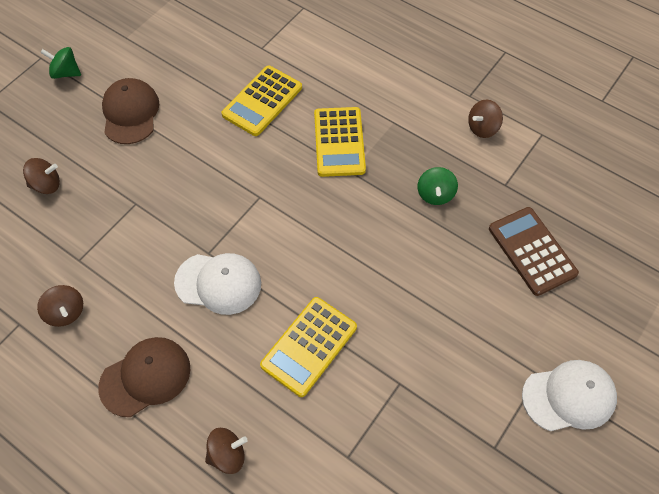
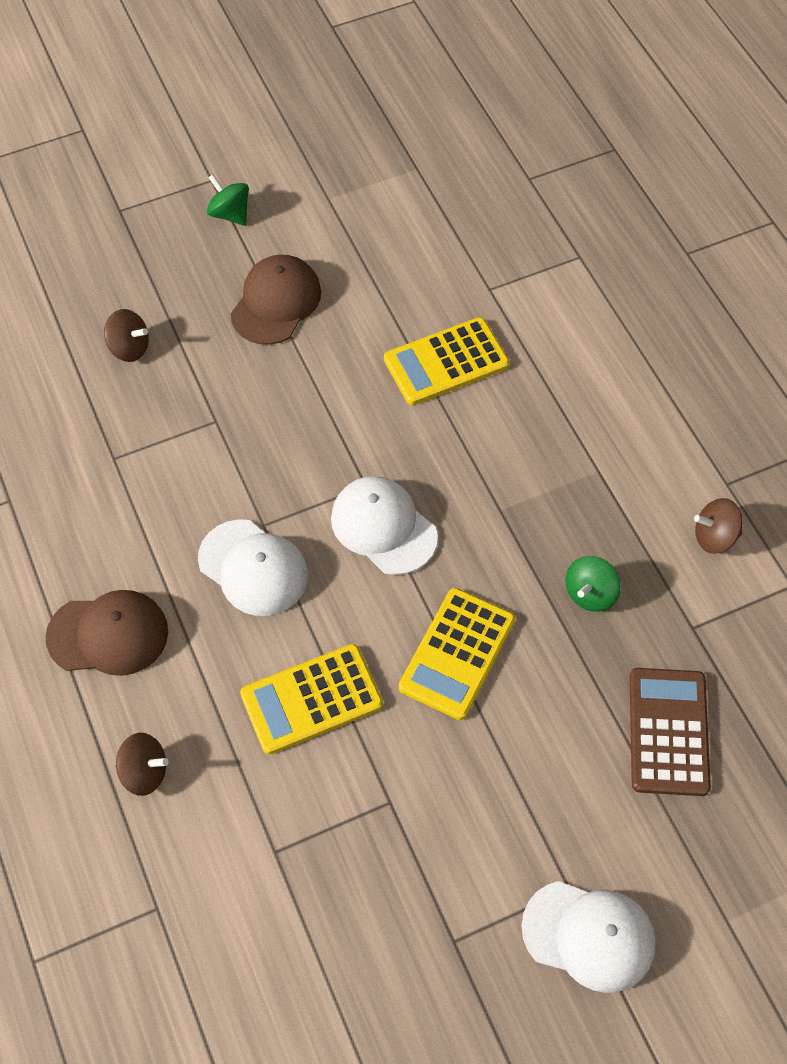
camera: 30 degrees right, 0 degrees up
(66, 312) = (66, 513): brown spinning top -> none
(286, 216) = (383, 527): none -> white cap
(339, 142) = (509, 463): yellow calculator -> yellow calculator (457, 653)

